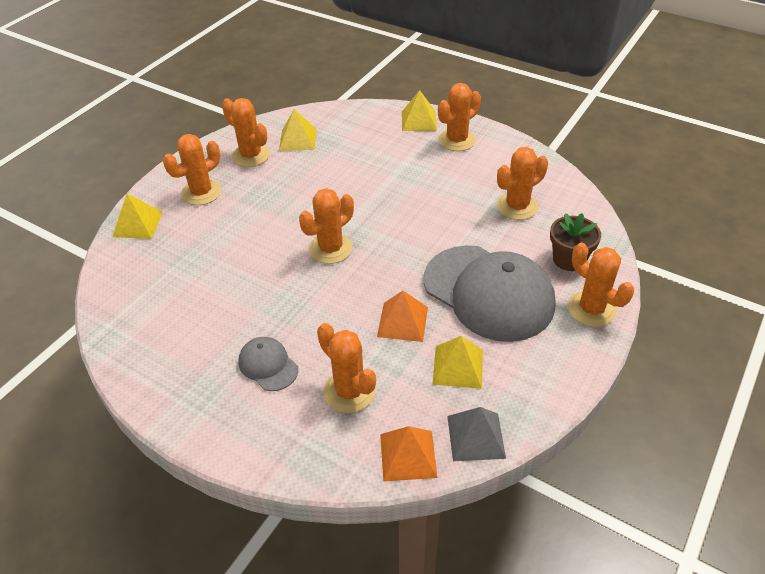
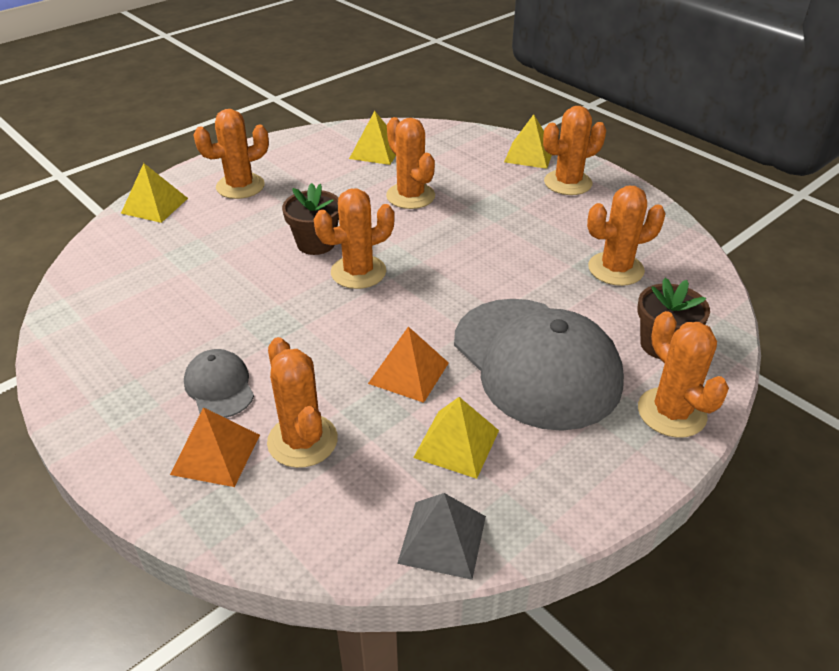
camera: 15 degrees right, 5 degrees down
(251, 155) = (314, 159): orange cactus -> orange cactus (410, 196)
(286, 231) = (316, 243): none -> brown flower pot
(408, 455) = (340, 539): orange pyramid -> orange pyramid (215, 454)

